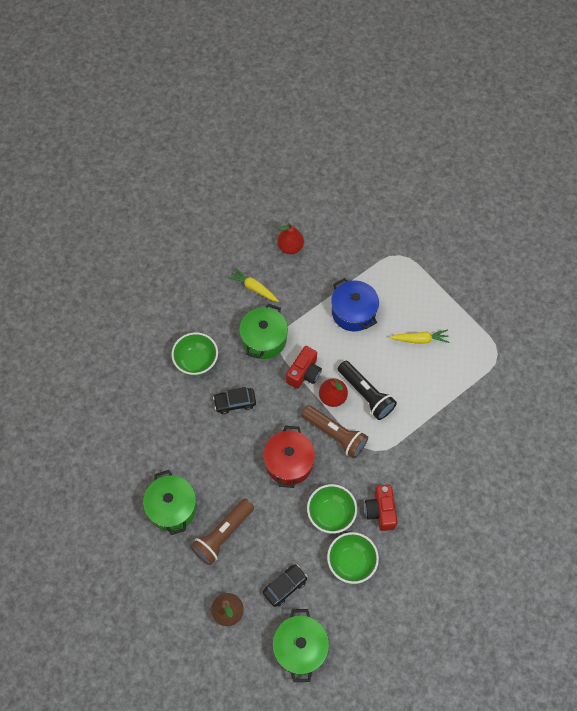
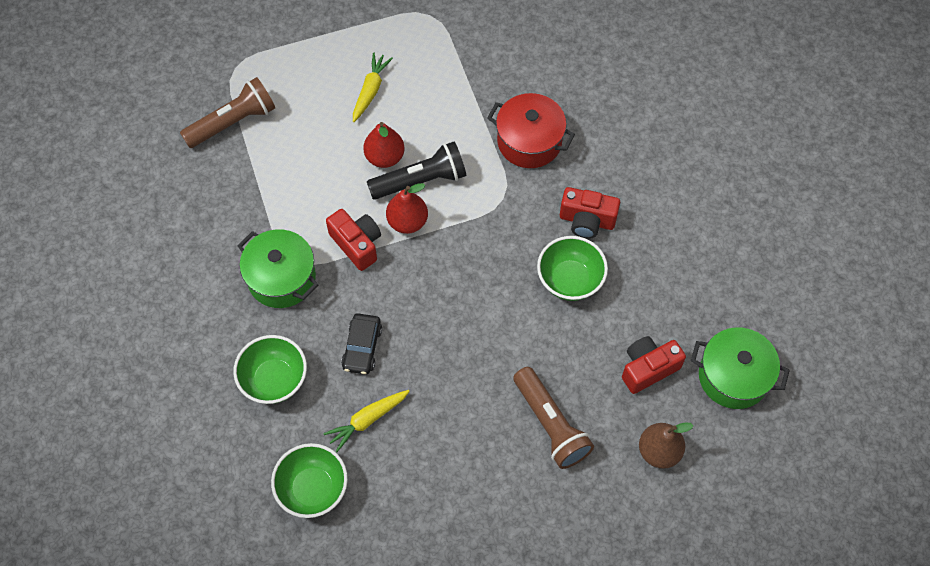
camera: 70 degrees left, 0 degrees up
(172, 508) = (487, 481): green pot -> none
(254, 288) = (193, 265): yellow carrot -> yellow carrot (367, 420)
(285, 586) = (648, 368): black car -> red camera
(289, 463) = (479, 307): red pot -> red pot (529, 141)
(290, 247) = (152, 196): red pear -> red pear (384, 157)
(335, 435) = (462, 237): brown flashlight -> brown flashlight (233, 122)
(351, 562) = (642, 278): green bowl -> green bowl (313, 488)
(353, 312) = (294, 153): blue pot -> none

